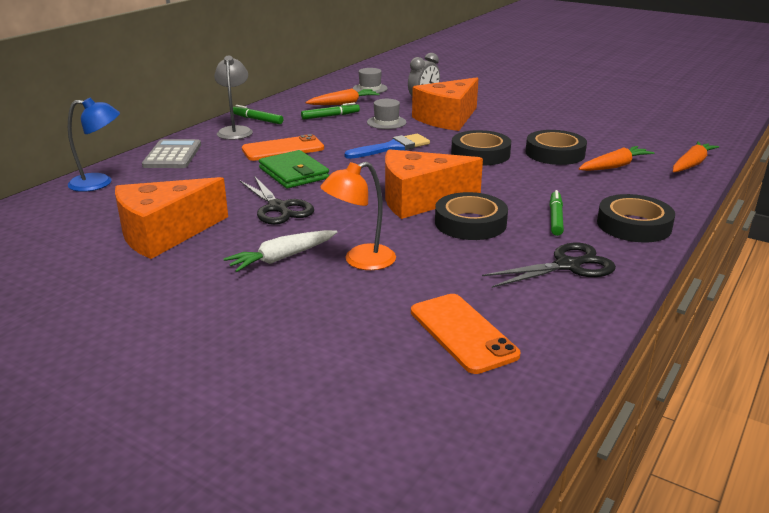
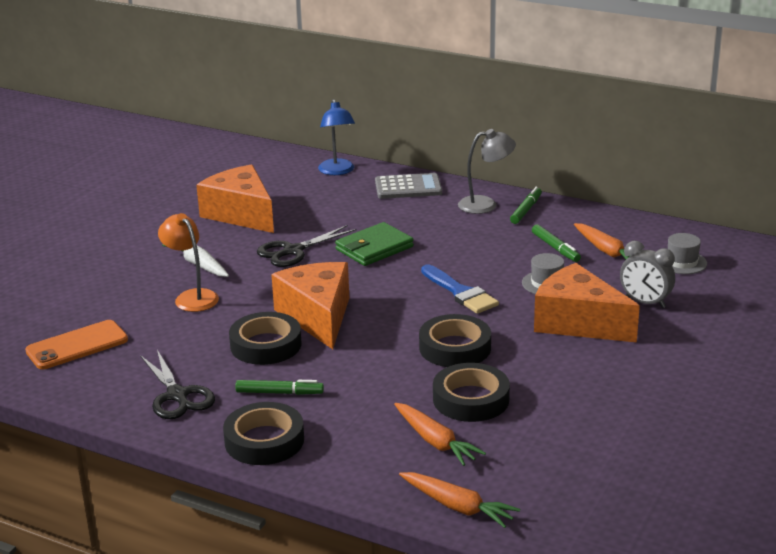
camera: 85 degrees right, 0 degrees up
(283, 149) = (438, 235): orange phone -> none

